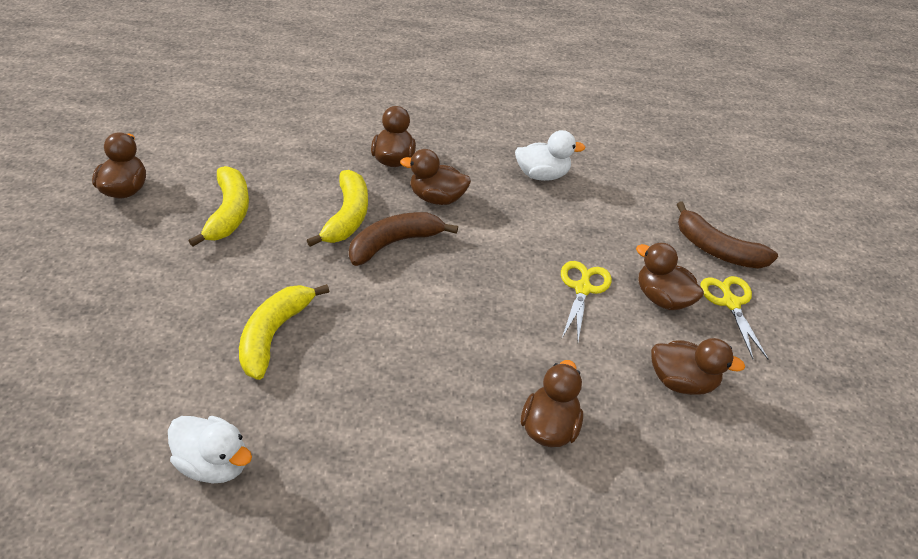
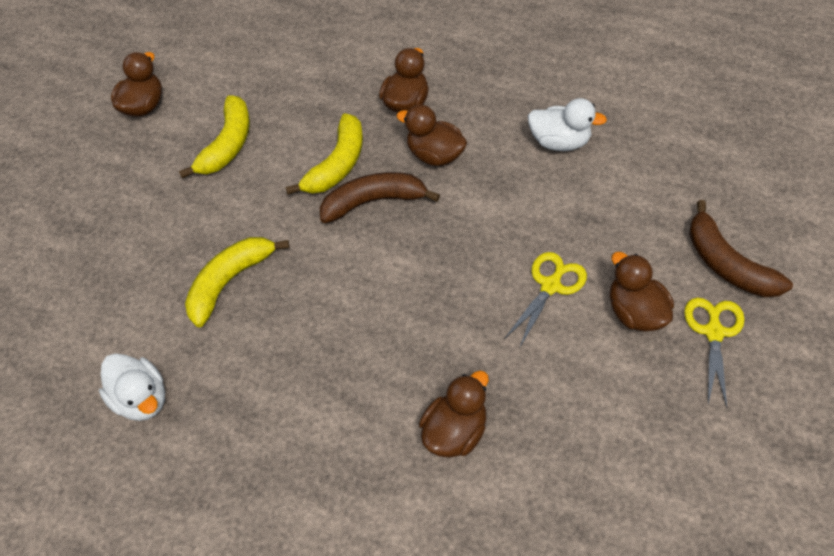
camera: 25 degrees right, 10 degrees up
(681, 381) = (616, 412): brown duck -> none

